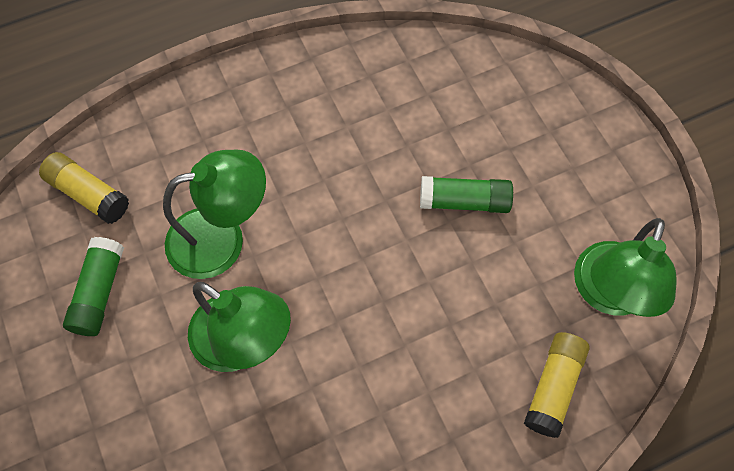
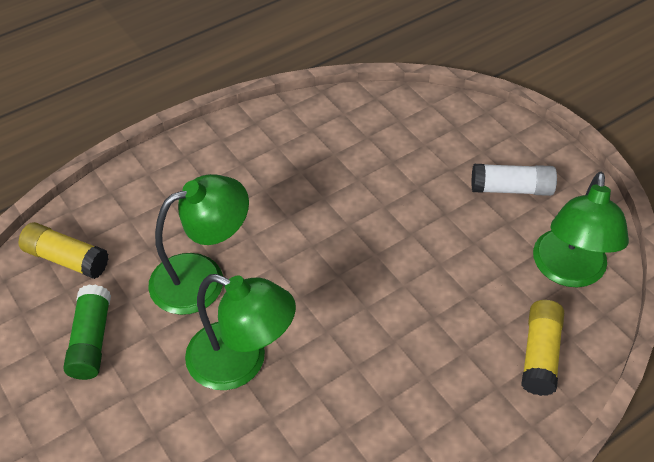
camera: 10 degrees left, 15 degrees down
(464, 201) = (420, 216): green glue stick -> none
(570, 183) = (511, 189): none -> white glue stick

